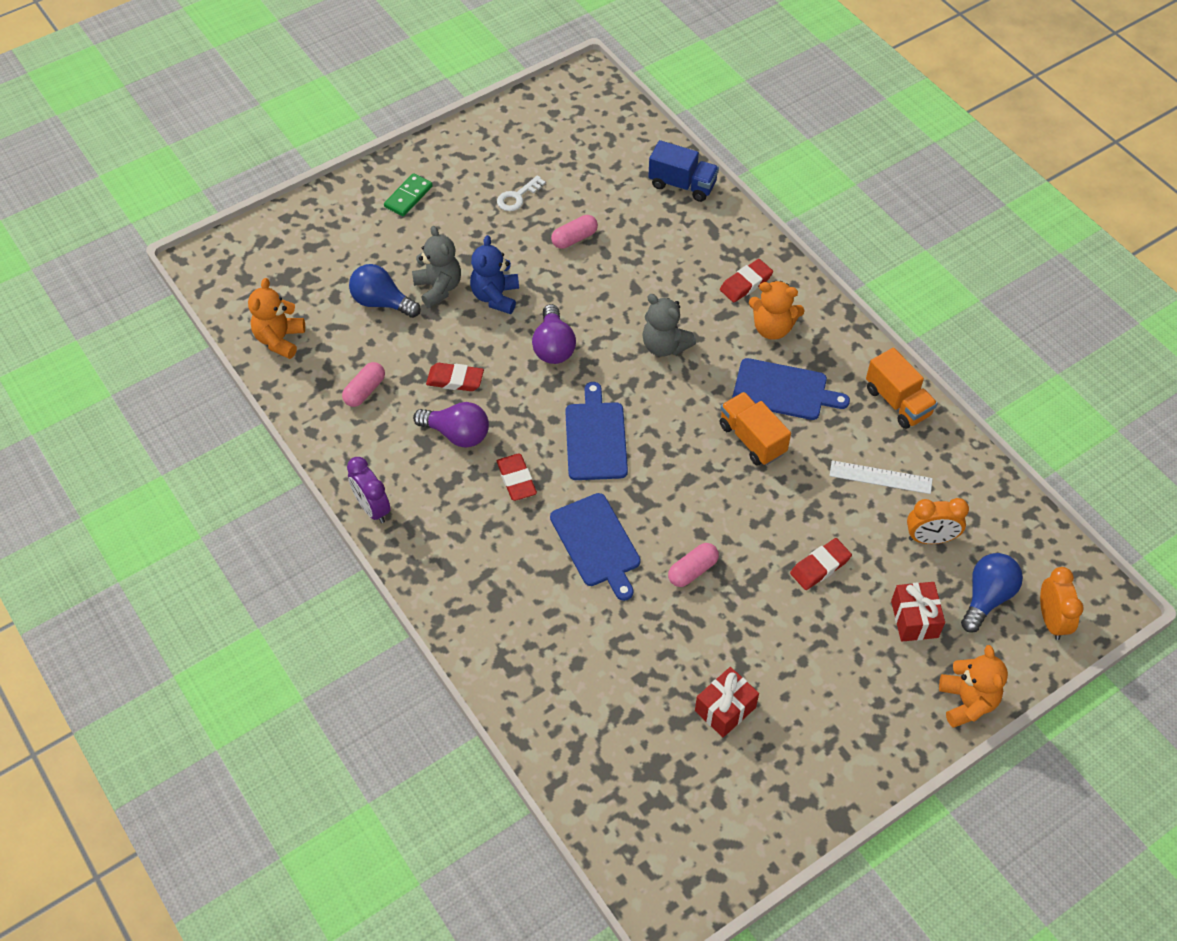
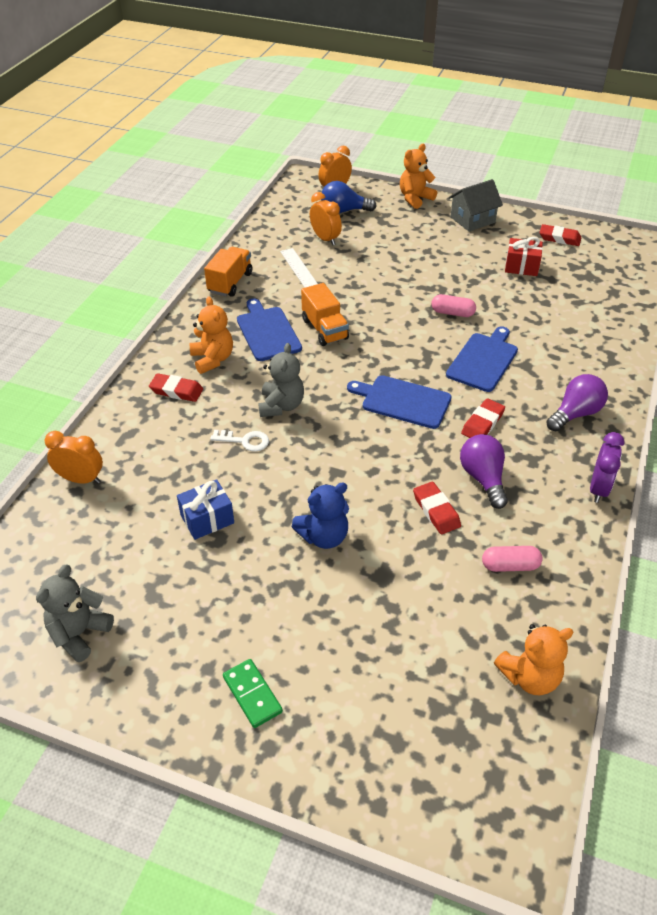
camera: 125 degrees left, 10 degrees down
(382, 302) = (408, 620): blue light bulb -> none
(408, 197) = (252, 694): green domino -> green domino turned 60 degrees clockwise
(438, 288) = (351, 585): grey teddy bear -> grey teddy bear (79, 633)
(517, 197) = (182, 594): white key -> white key (244, 441)
(553, 346) = (342, 468): purple light bulb -> purple light bulb (575, 414)
(574, 238) = (207, 519): pink capsule -> blue gift
(595, 438) = (403, 401): blue cutting board -> blue cutting board turned 60 degrees clockwise
(682, 185) = (81, 479): blue truck -> orange clock
(752, 439) = (324, 329): orange truck -> orange truck turned 45 degrees counterclockwise
(820, 566) = (390, 268): red eraser -> red eraser (559, 238)
(868, 734) = (472, 220): none -> grey house
(914, 619) = (386, 227): red gift -> none

